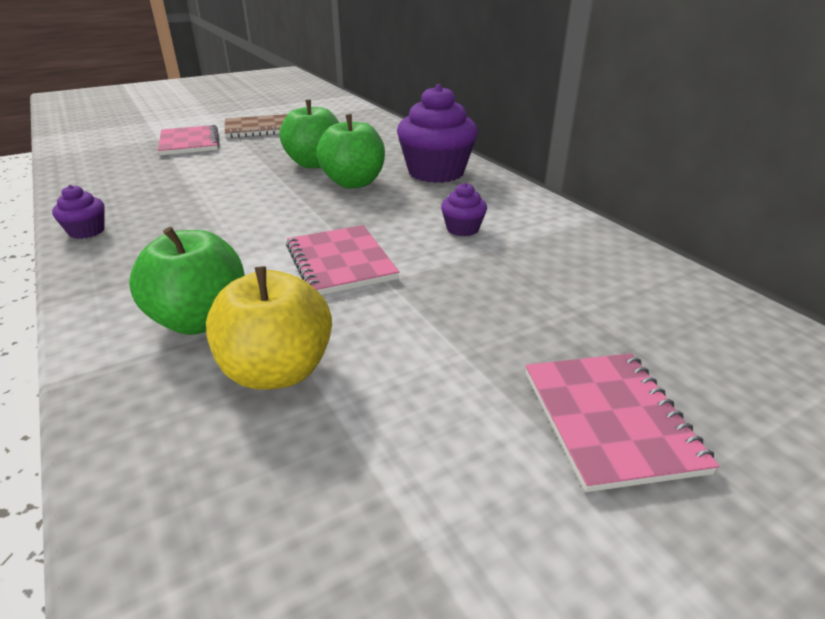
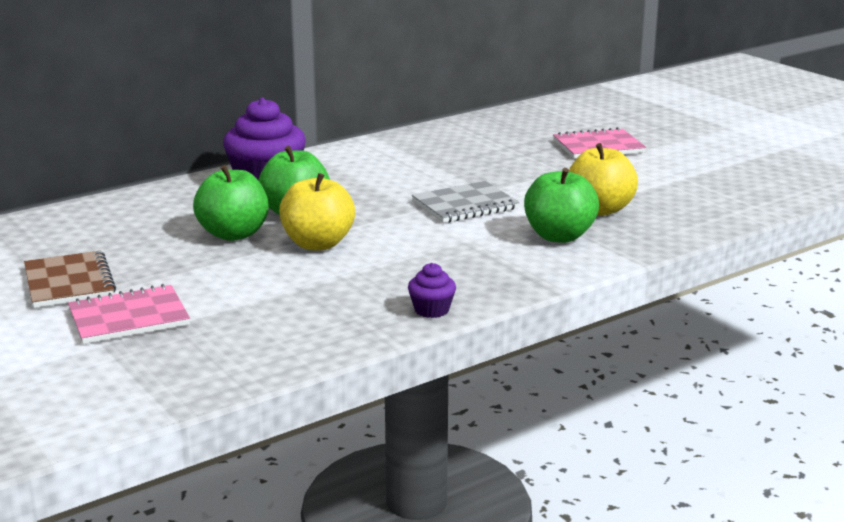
camera: 95 degrees left, 10 degrees down
(273, 191) = (318, 244): none -> yellow apple
(340, 262) = (465, 205): pink notebook -> grey notebook
(462, 229) = (398, 172): purple cupcake -> none

